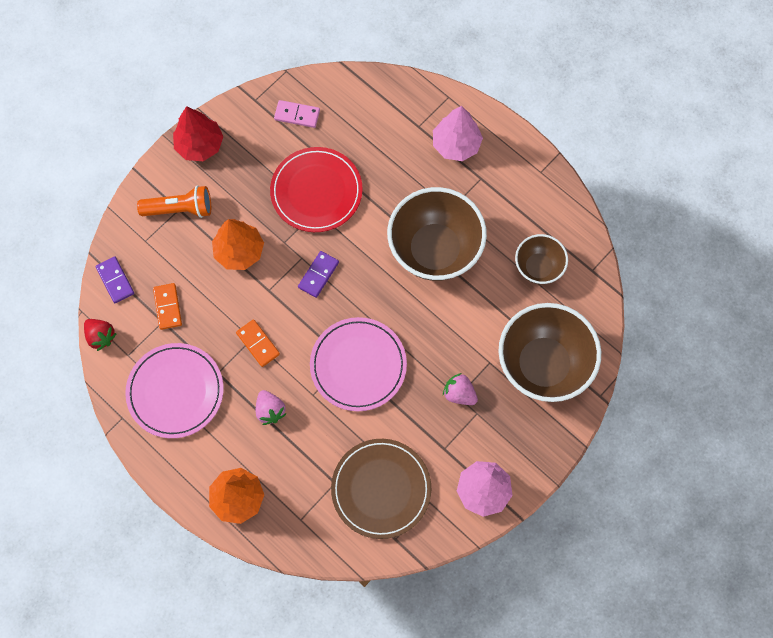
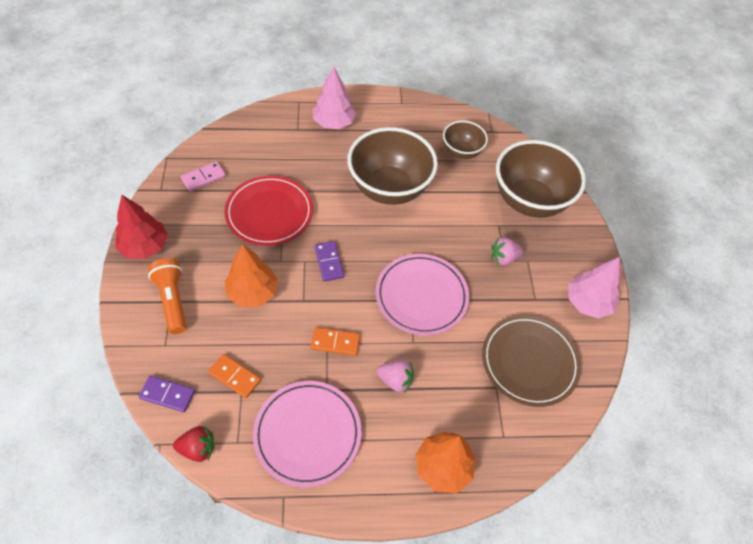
camera: 50 degrees left, 15 degrees down
(180, 209) = (172, 300): orange flashlight -> orange flashlight turned 60 degrees counterclockwise

